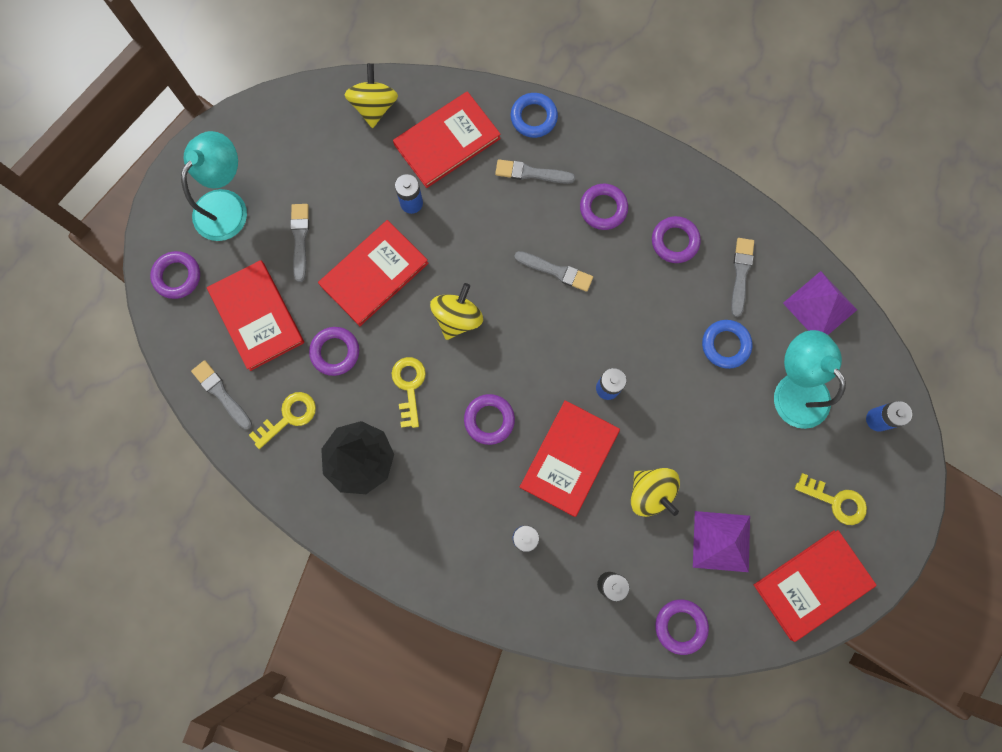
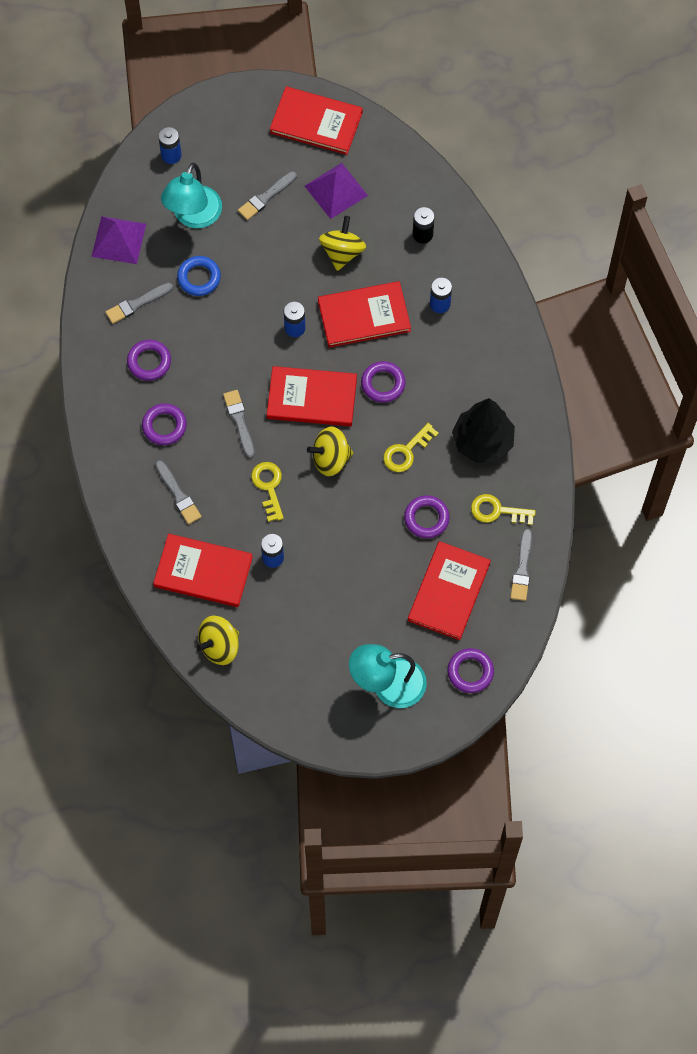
camera: 130 degrees left, 10 degrees down
(300, 239) = (367, 611): grey brush -> grey brush (266, 197)
(374, 274) = (348, 539): red book -> red book (312, 398)
(533, 117) = (131, 527): blue ring -> none
(680, 626) = (410, 177): purple ring -> none
(836, 501) = (249, 144): yellow key -> yellow key (268, 487)

